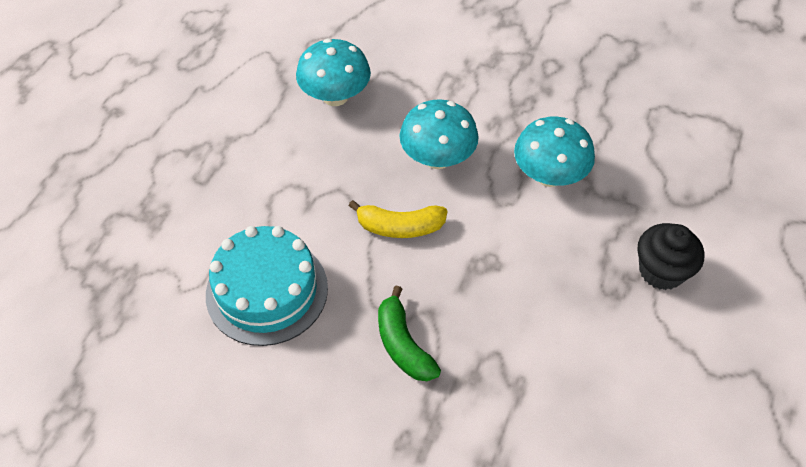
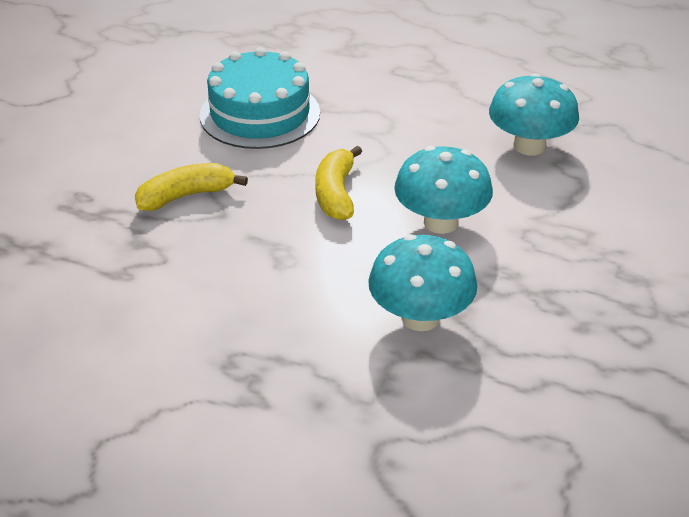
camera: 90 degrees right, 15 degrees down
(403, 345) = (186, 196): green banana -> yellow banana
(661, 271) = (260, 413): black cupcake -> none

